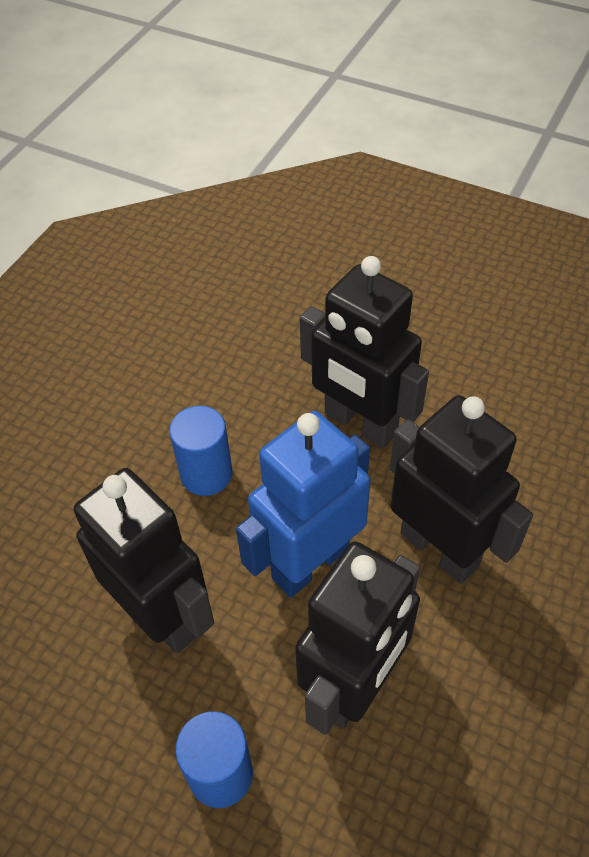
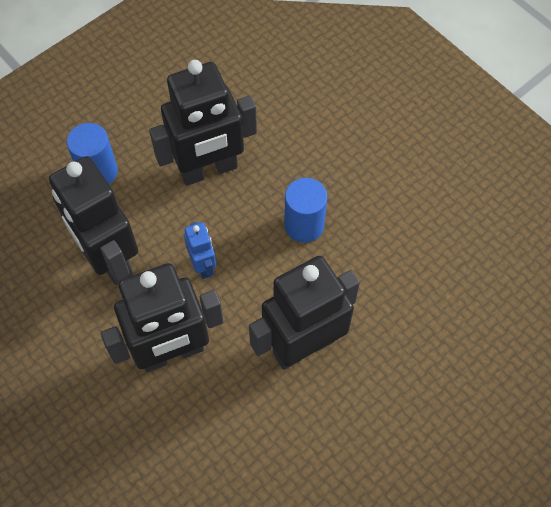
camera: 110 degrees right, 10 degrees up
(310, 562) = (203, 265): blue robot -> blue robot, size x0.47

